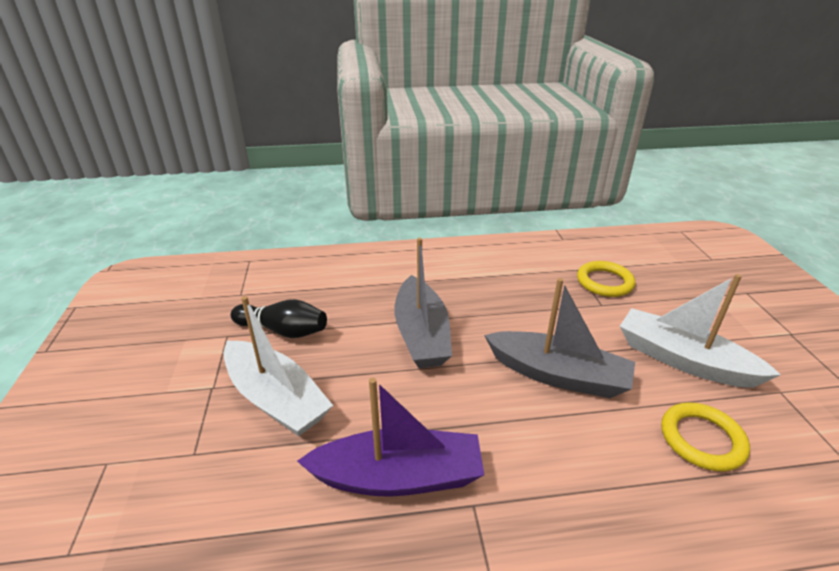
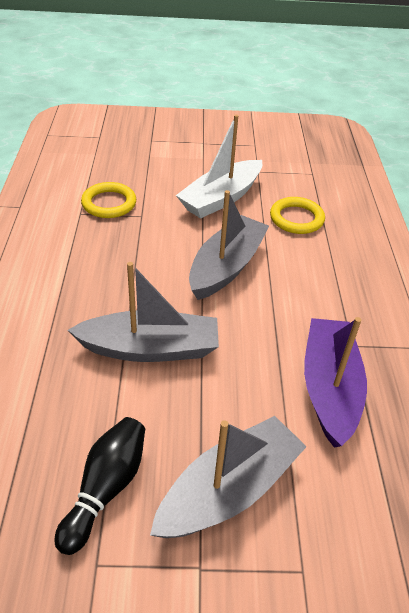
camera: 85 degrees left, 10 degrees up
(276, 399) = (229, 490): white boat -> grey boat

